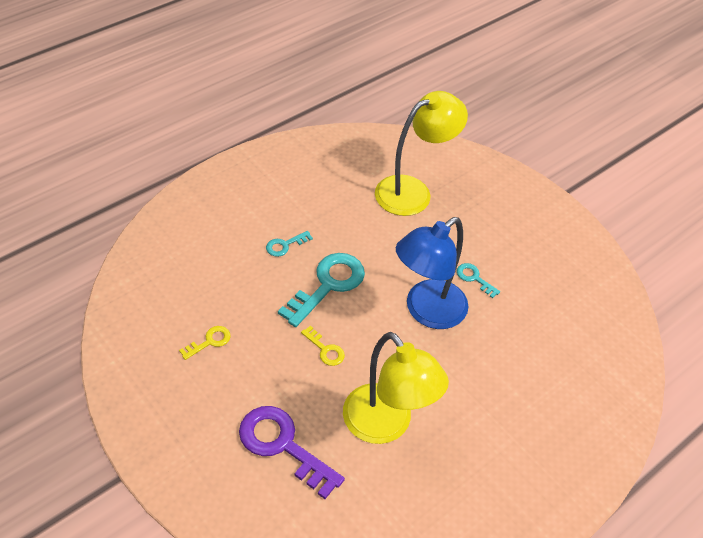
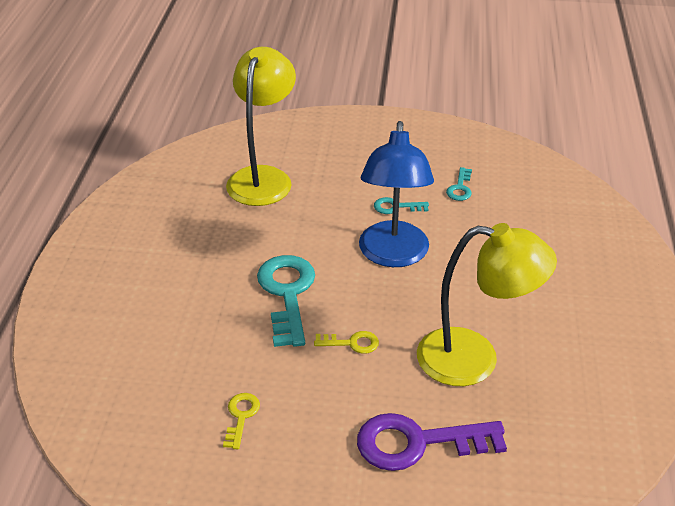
camera: 40 degrees left, 10 degrees down
(285, 245) = (206, 290): turquoise key -> turquoise key (460, 188)

